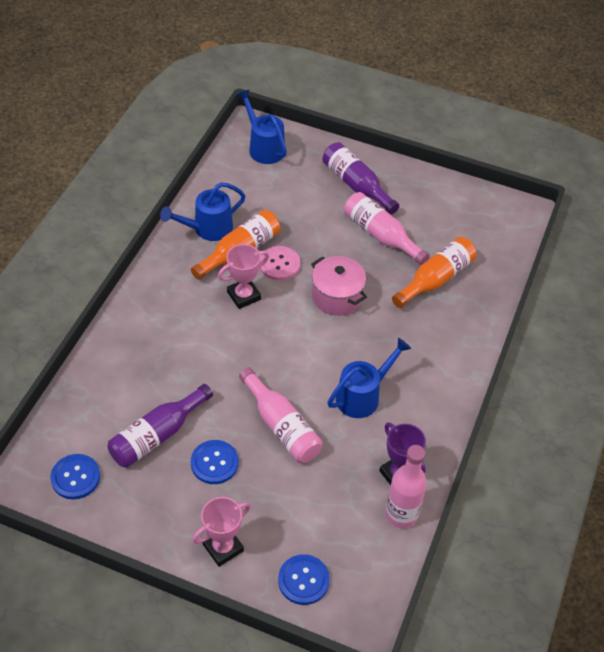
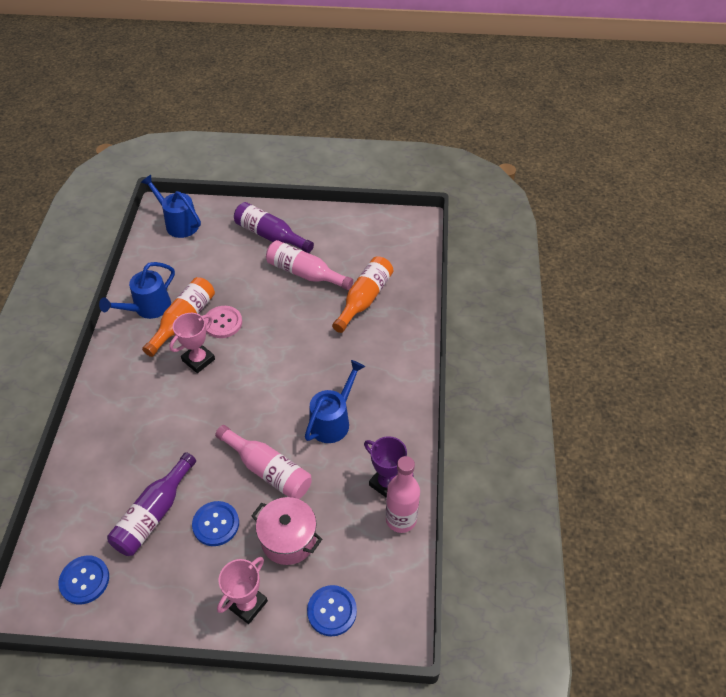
camera: 15 degrees left, 0 degrees up
(337, 297) = (283, 338): pink pot -> pink pot (288, 539)

